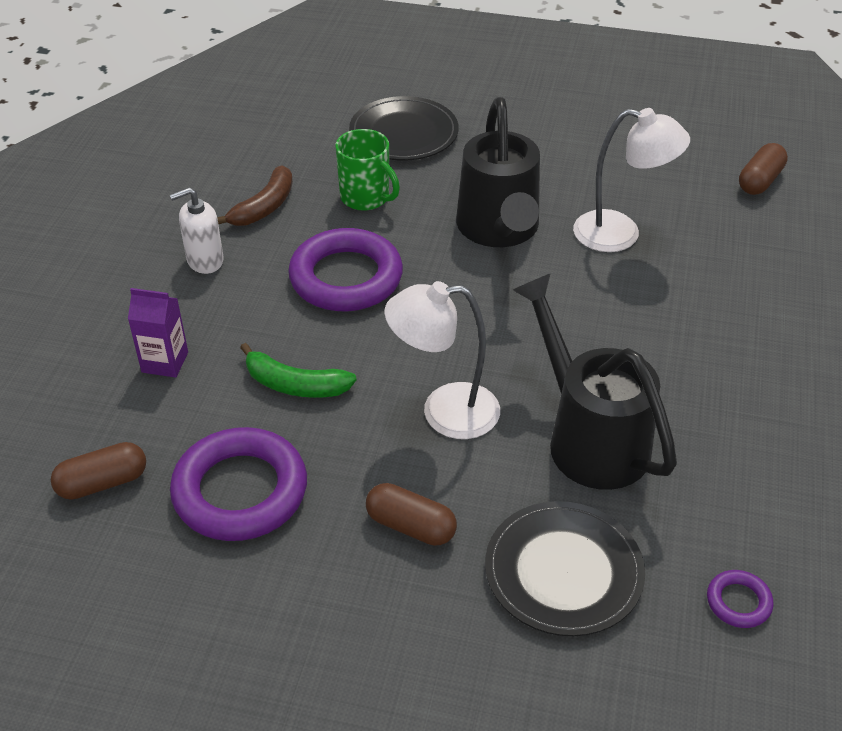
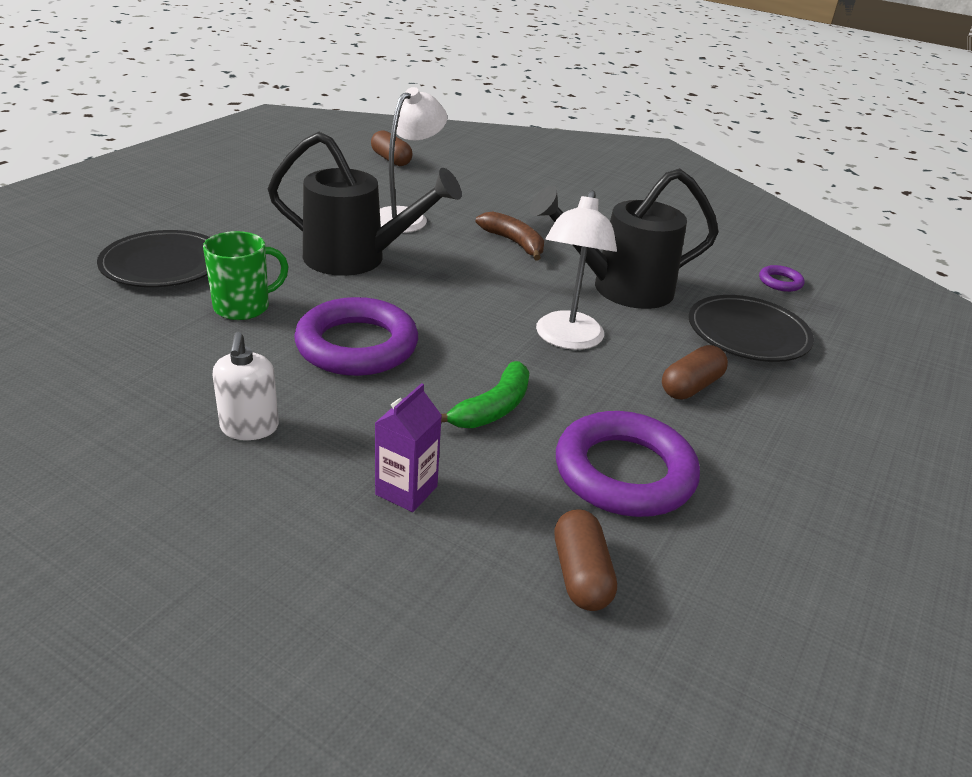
camera: 75 degrees left, 10 degrees down
(264, 207) = (193, 368): brown banana -> brown banana (514, 243)

